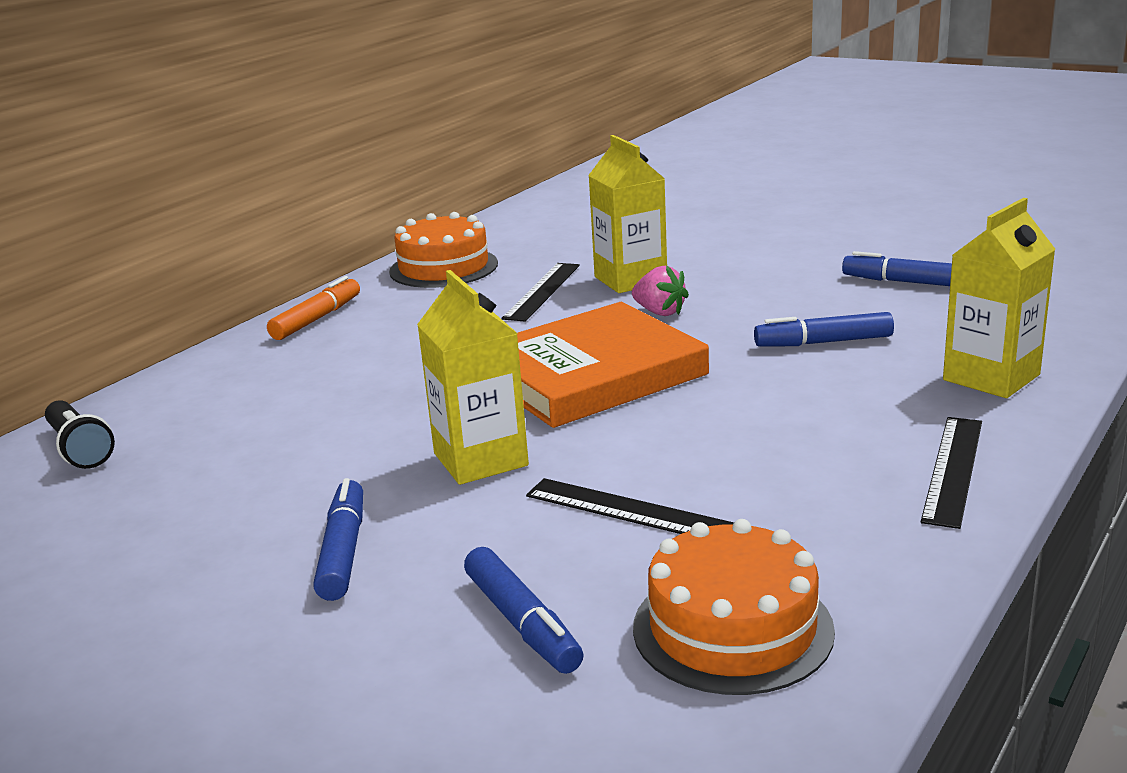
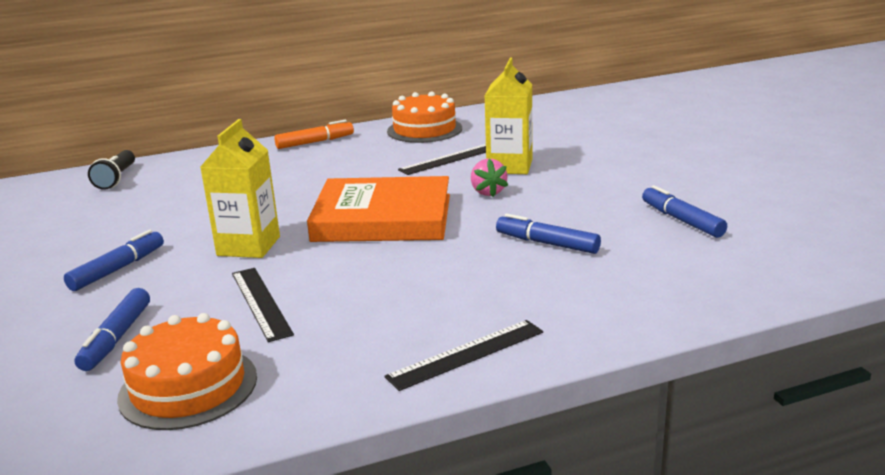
camera: 35 degrees right, 0 degrees up
(991, 377) = (610, 306): yellow carton -> none

